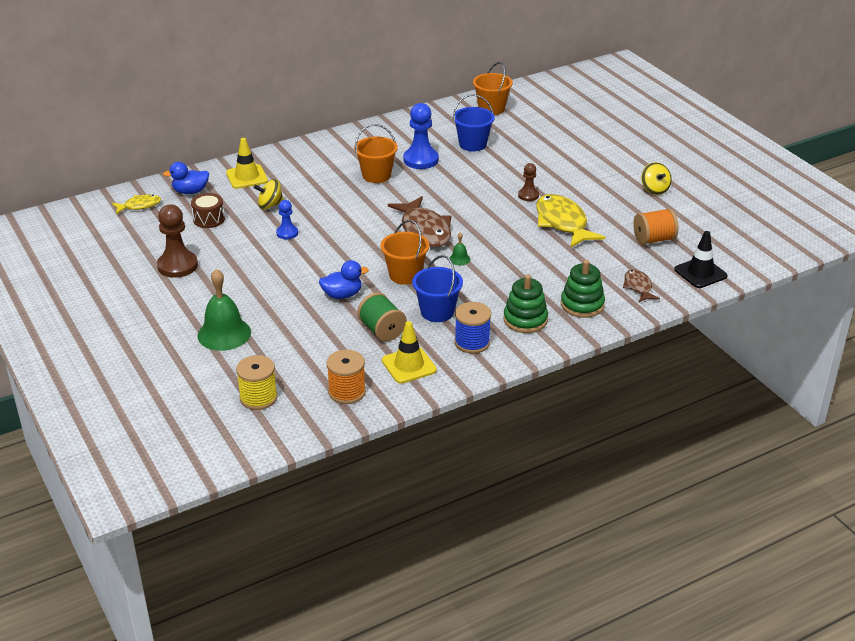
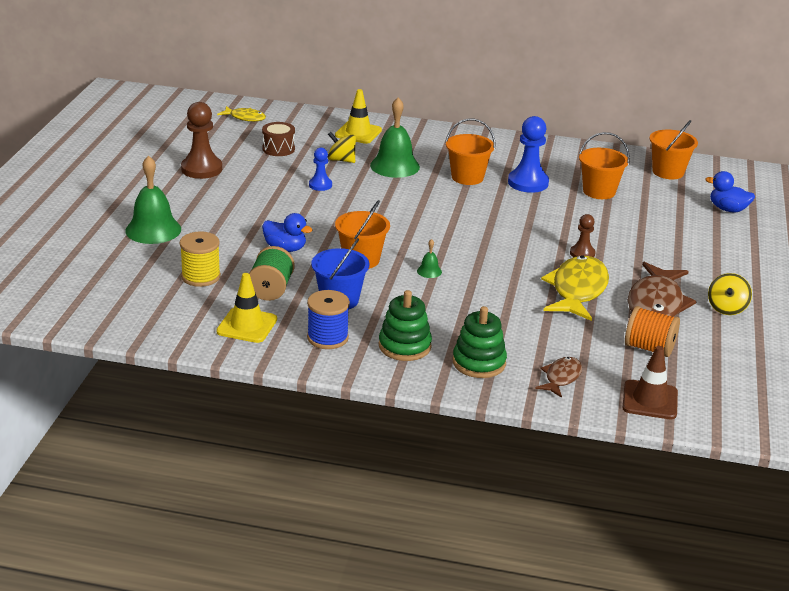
camera: 40 degrees right, 5 degrees down
(190, 191) = (298, 124): blue duck -> blue duck (728, 209)
(258, 398) = (100, 285): yellow spool -> yellow spool (201, 276)
(314, 191) = (395, 166): none -> green bell
(347, 392) = (167, 317): orange spool -> none
(424, 230) = (436, 235): brown fish -> brown fish (656, 303)
(472, 144) = (599, 191): blue bucket -> orange bucket
(700, 273) = (650, 400): black traffic cone -> brown traffic cone

